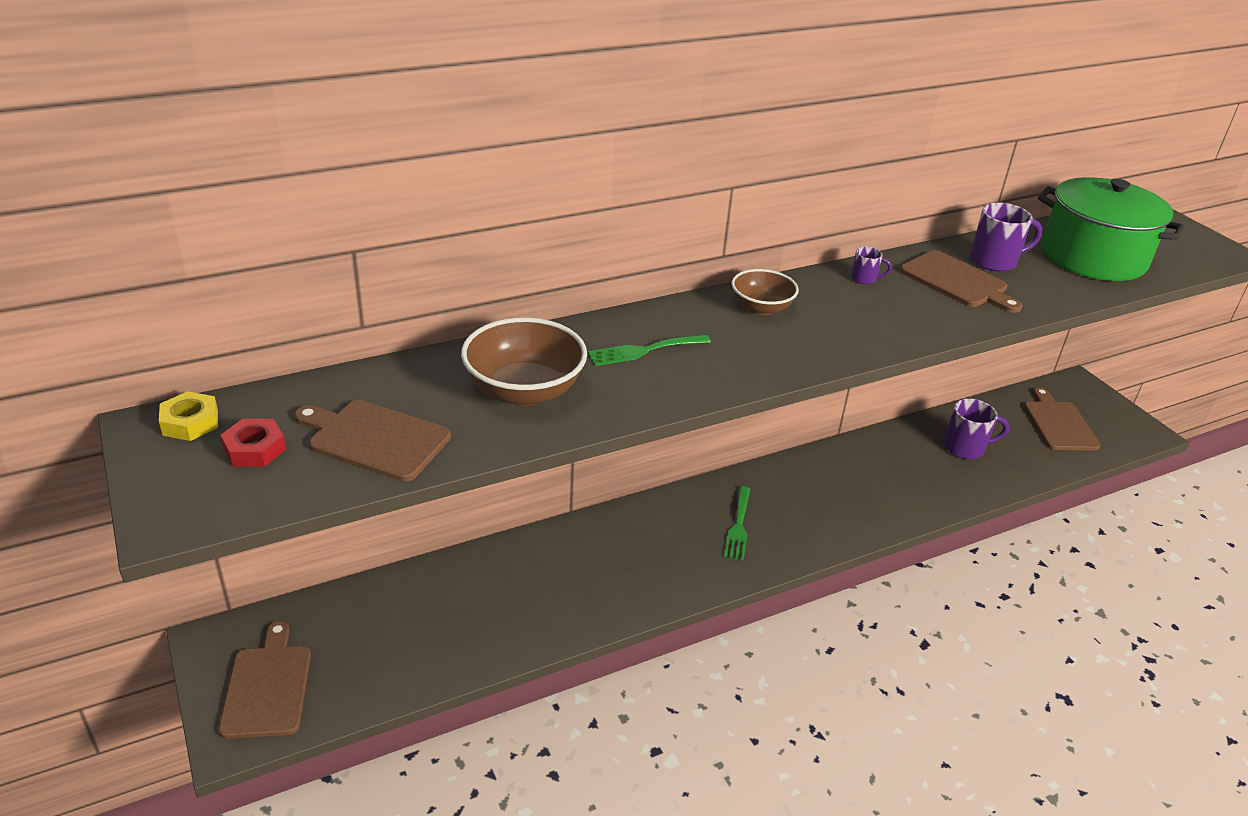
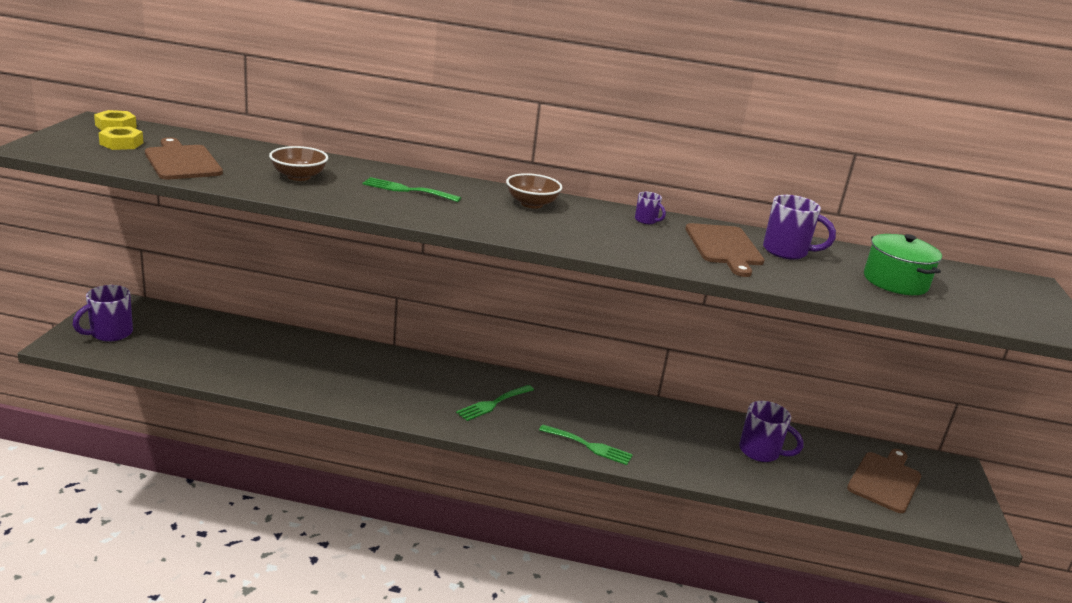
camera: 35 degrees right, 10 degrees down
(254, 449) = (121, 143): red nut -> yellow nut
(267, 687) = (110, 333): brown cutting board -> purple mug
(524, 390) = (299, 176): brown bowl -> brown bowl, size x0.62
(859, 523) = (589, 446): none -> green fork
(1093, 257) = (895, 282): green pot -> green pot, size x0.60

